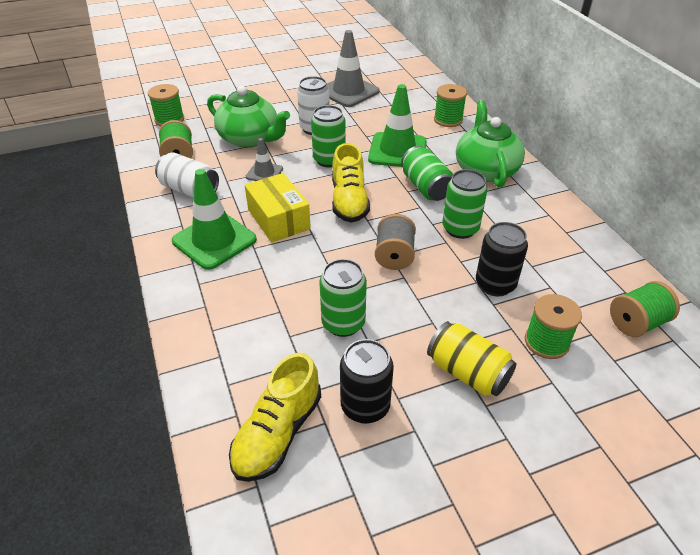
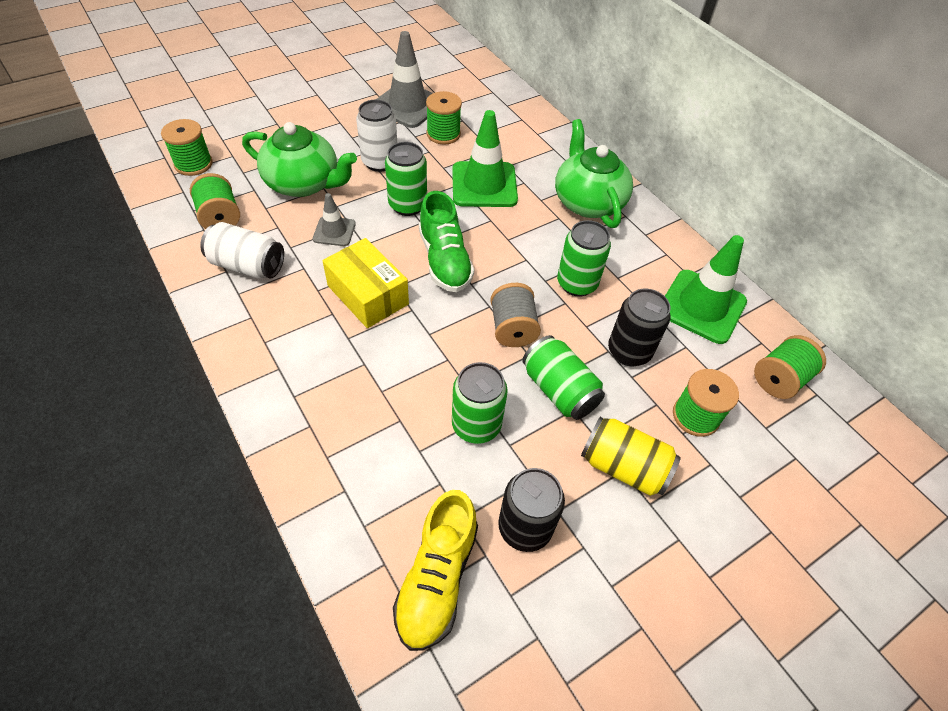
camera: 15 degrees left, 10 degrees up
(214, 240) = (297, 334): green traffic cone -> green traffic cone (701, 306)
(349, 201) = (444, 260): yellow shoe -> green shoe
(426, 187) = (527, 232): green can -> green can (559, 390)
(448, 120) = (532, 136): green spool -> green spool (443, 134)

